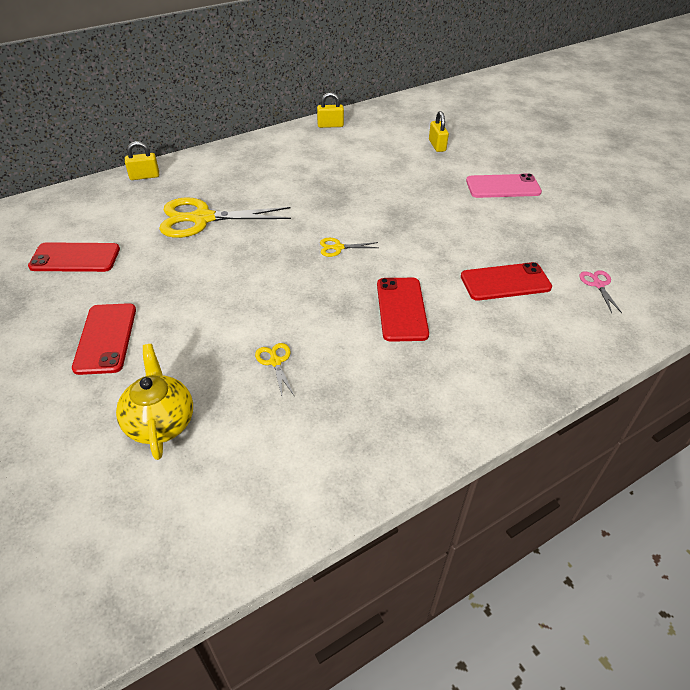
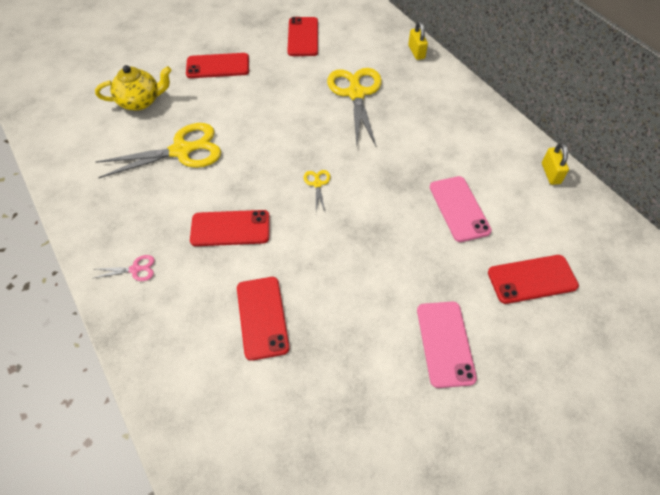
camera: 90 degrees right, 10 degrees up
(275, 361) = (182, 150): yellow scissors -> yellow scissors, size x2.30
(369, 169) = (459, 208): none -> pink phone
(437, 145) = (532, 279): yellow padlock -> red phone
(598, 284) = (253, 412): pink scissors -> pink scissors (136, 269)

